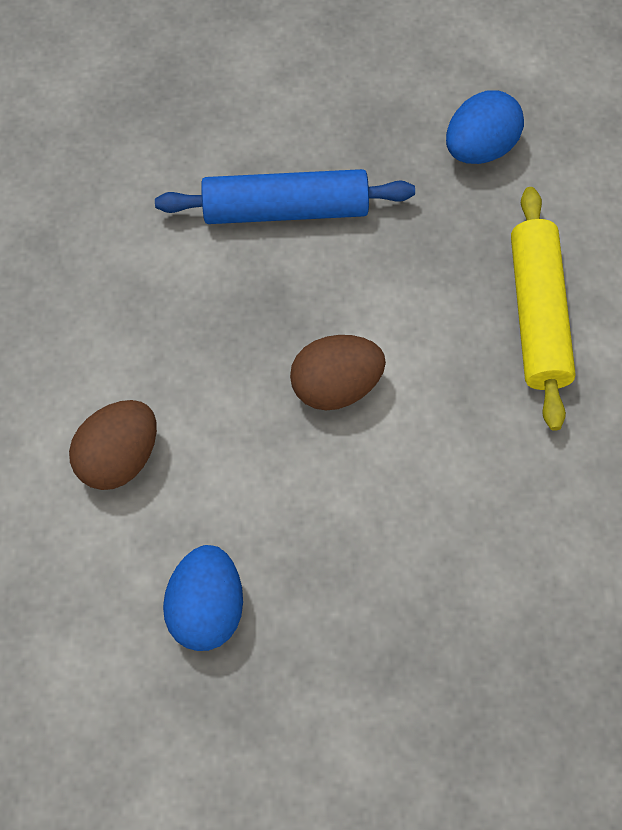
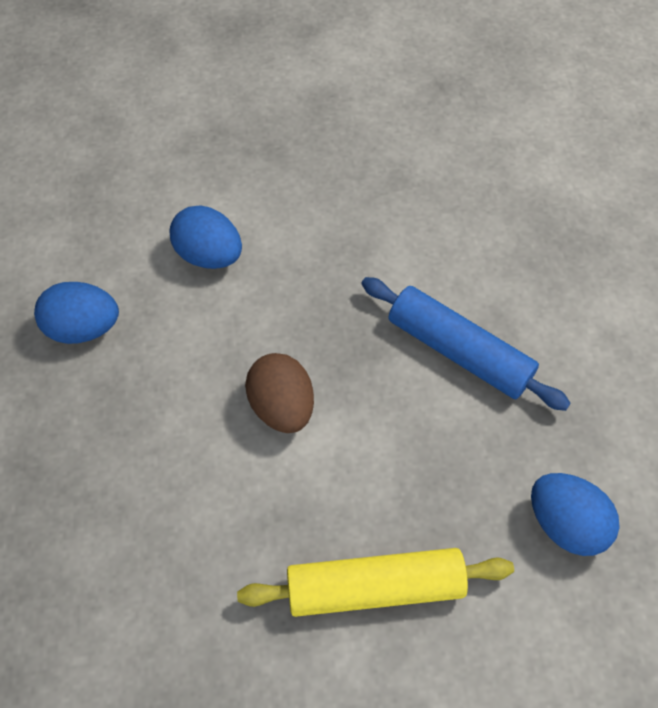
camera: 85 degrees right, 5 degrees down
(119, 458) = (209, 255): brown egg -> blue egg
(285, 209) = (459, 351): blue rolling pin -> blue rolling pin turned 45 degrees counterclockwise

